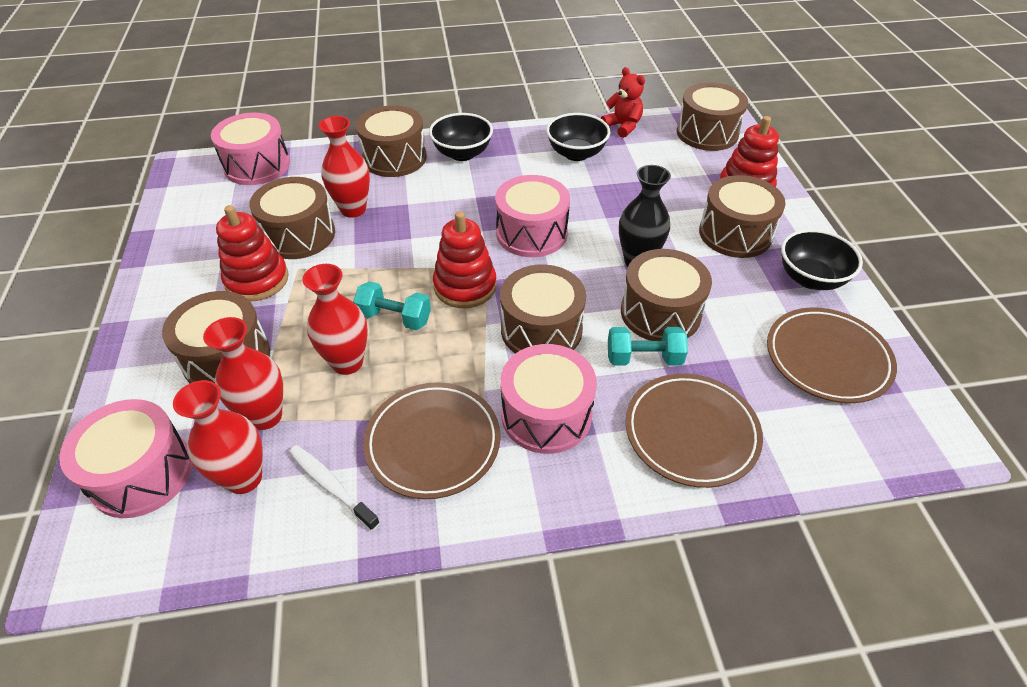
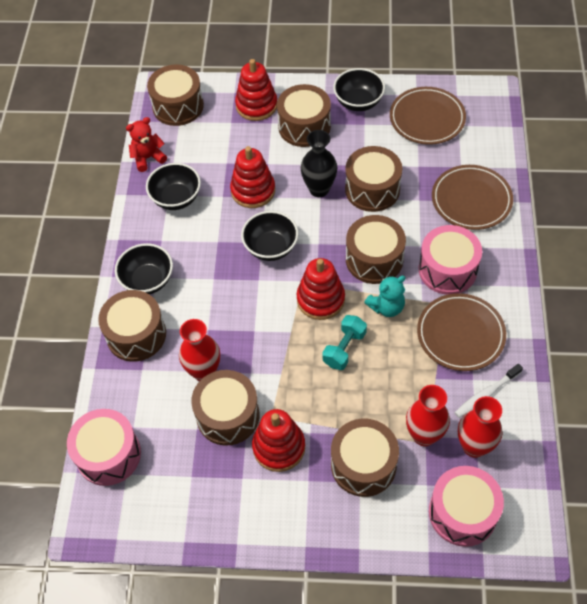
camera: 75 degrees left, 10 degrees up
(347, 362) = (383, 382): red vase -> none
(465, 352) = (386, 307): none -> turquoise teddy bear
(531, 233) = (271, 247): pink drum -> black bowl
(611, 206) = (253, 190): none -> red stacking toy
(644, 358) = (410, 208): turquoise dumbbell -> none

